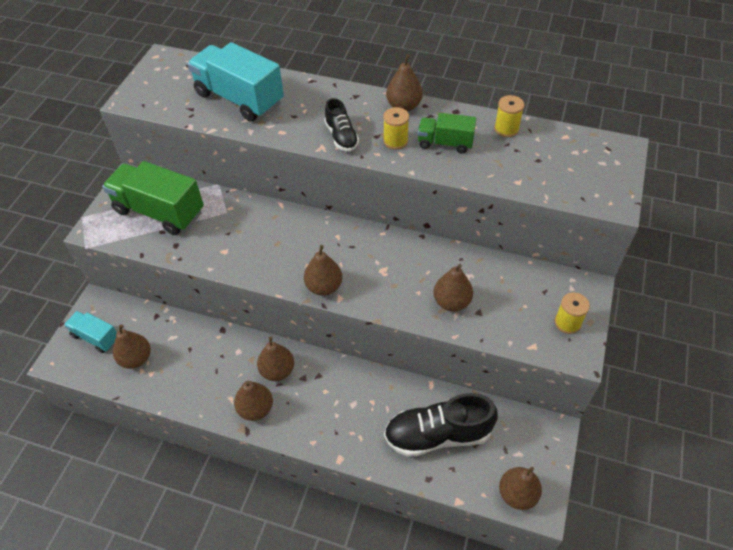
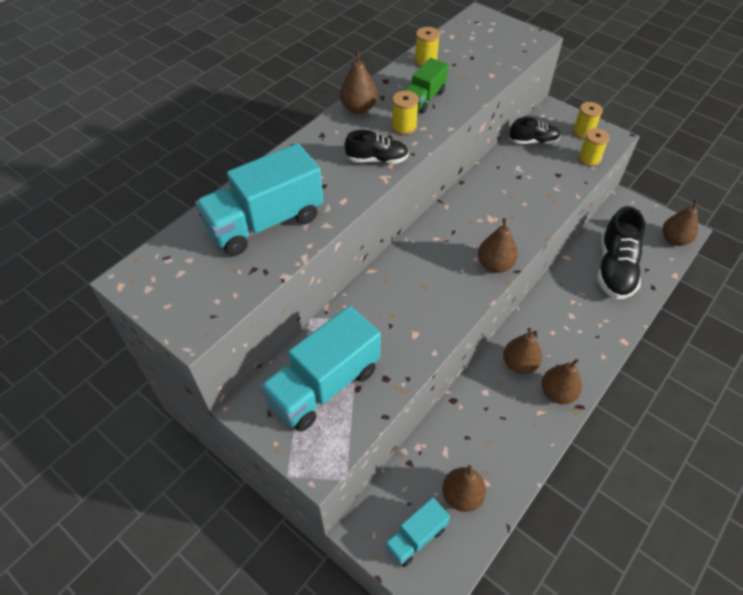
camera: 70 degrees left, 0 degrees up
(159, 211) = (324, 385): green truck -> turquoise truck
(451, 302) = (542, 187): brown pear -> none
(520, 280) = (533, 141): none -> black shoe
(523, 336) = (589, 159): none -> yellow spool

